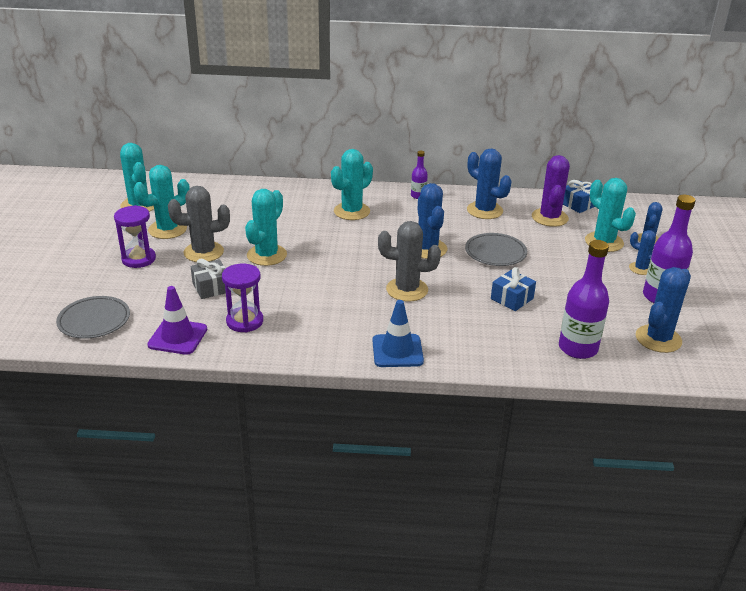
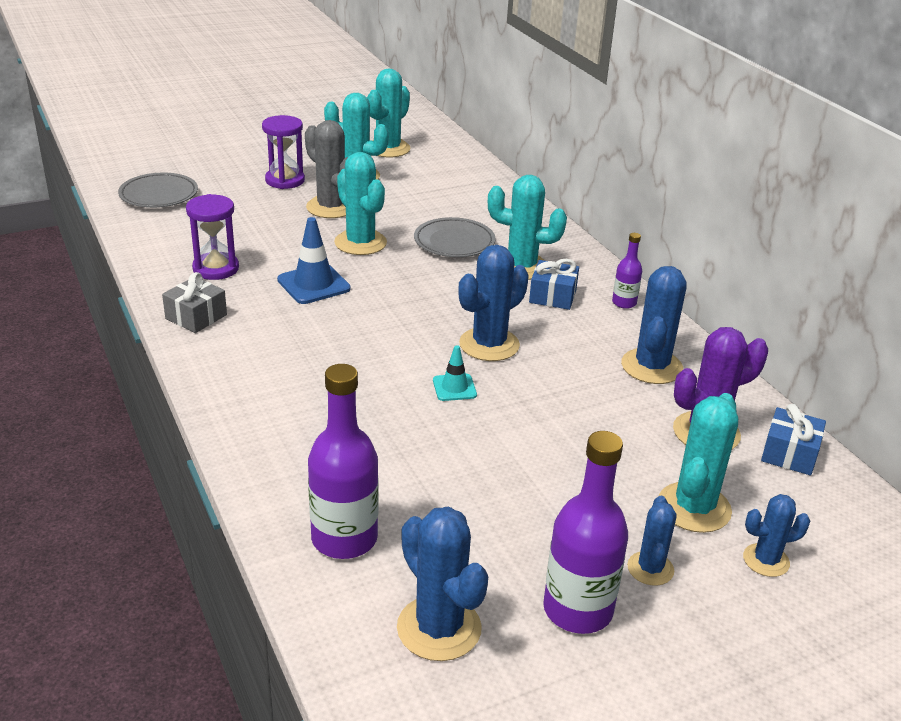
camera: 60 degrees right, 0 degrees up
(177, 337) = (160, 242): purple traffic cone -> none
(211, 287) = (265, 232): grey gift -> grey gift (196, 317)
(267, 255) = (360, 243): turquoise cactus -> turquoise cactus turned 60 degrees clockwise
(397, 351) = (227, 381): blue traffic cone -> blue traffic cone (313, 284)
(407, 290) = (371, 354): grey cactus -> none
(462, 273) = (454, 388): none -> turquoise traffic cone
(495, 253) = (539, 403): grey plate -> grey plate (454, 242)
(512, 299) = (427, 446): blue gift -> blue gift (552, 296)
(658, 339) = (439, 628): blue cactus -> blue cactus turned 45 degrees clockwise

